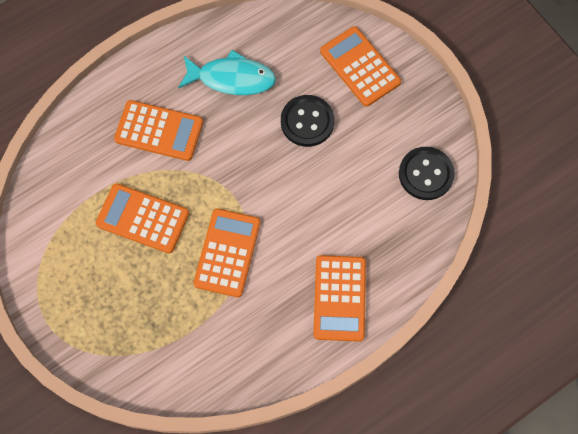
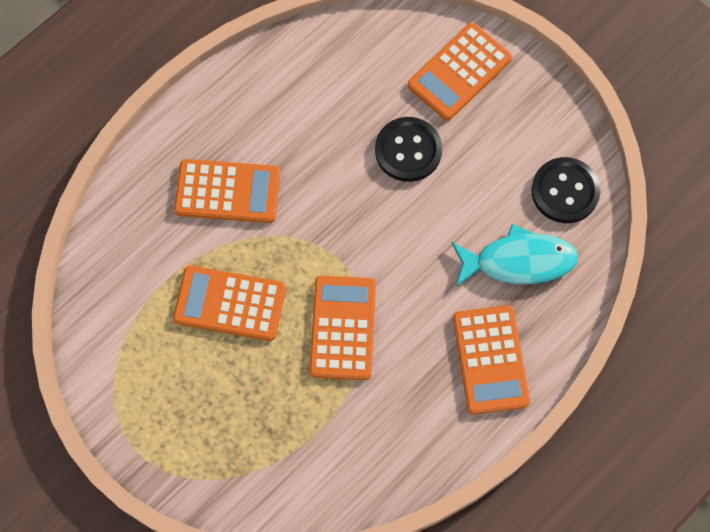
camera: 10 degrees left, 0 degrees up
(232, 78) = (304, 112): turquoise fish -> turquoise fish (519, 261)
(360, 67) = (459, 72): orange calculator -> orange calculator turned 90 degrees counterclockwise

